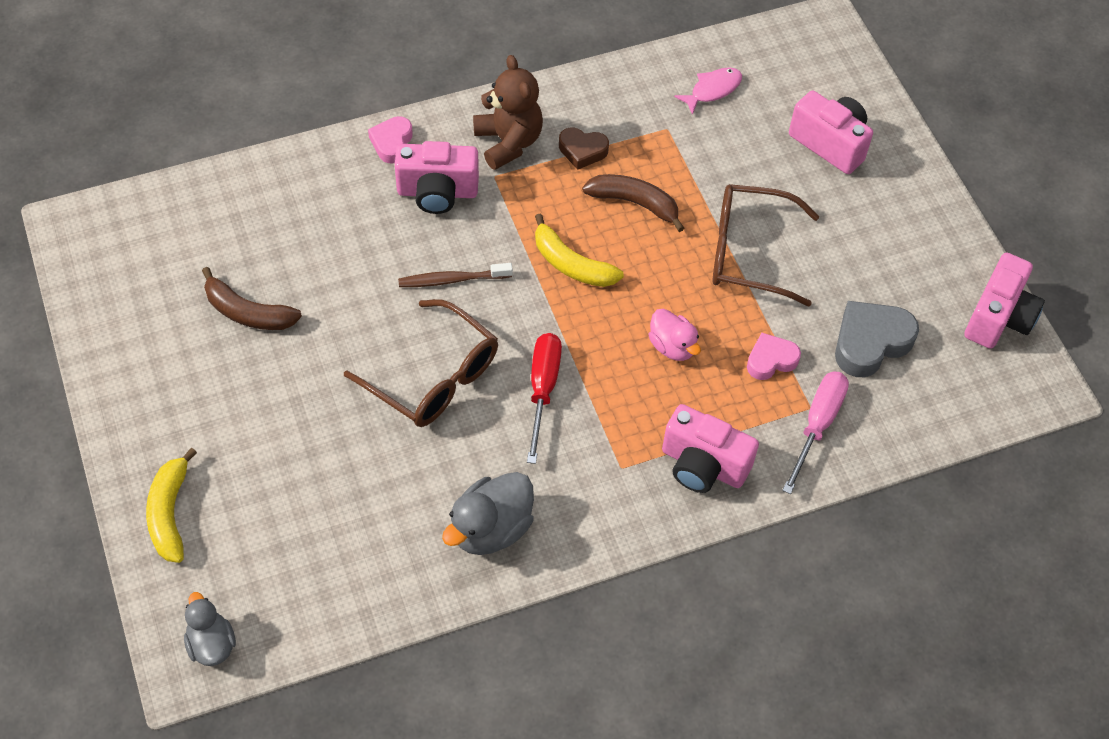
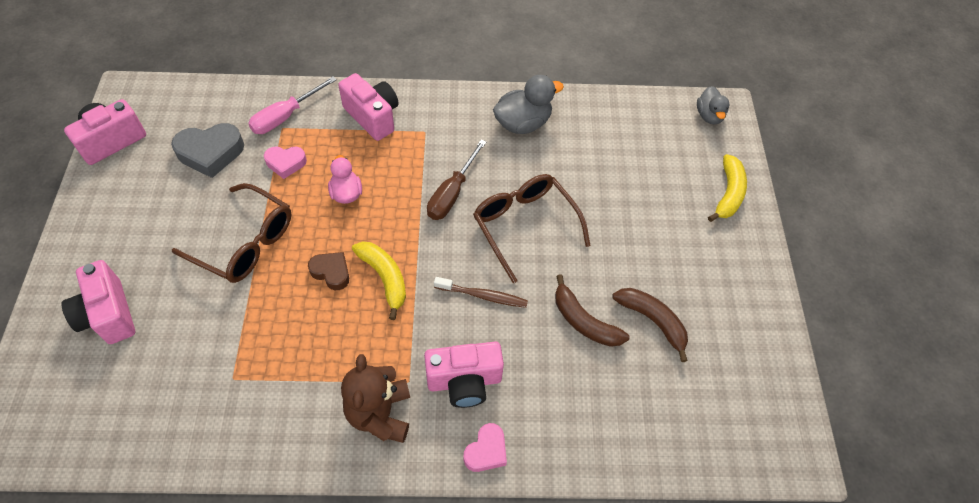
camera: 160 degrees left, 0 degrees up
(437, 192) = (464, 381): pink camera -> pink camera turned 150 degrees clockwise
(542, 390) = (452, 193): red screwdriver -> brown screwdriver
(582, 151) = (319, 381): brown heart -> brown heart (331, 272)
(634, 203) = (305, 314): brown banana -> brown banana (584, 321)
(712, 90) = (164, 407): pink fish -> none

